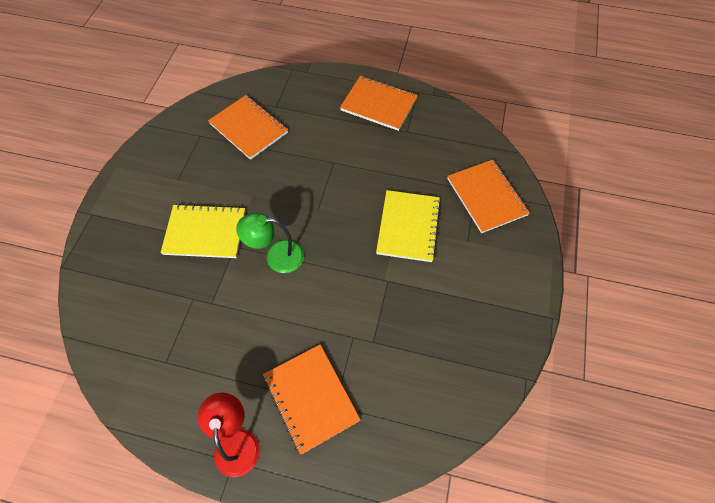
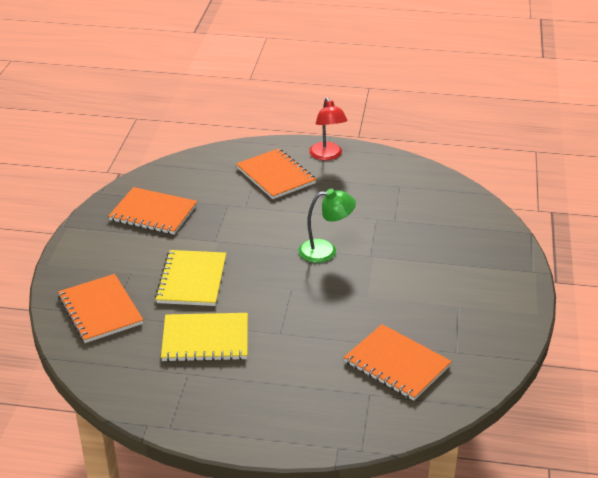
camera: 175 degrees right, 25 degrees down
(205, 232) = (405, 264): yellow notebook -> yellow notebook (205, 339)
(378, 104) = (226, 405): orange notebook -> orange notebook (153, 213)

